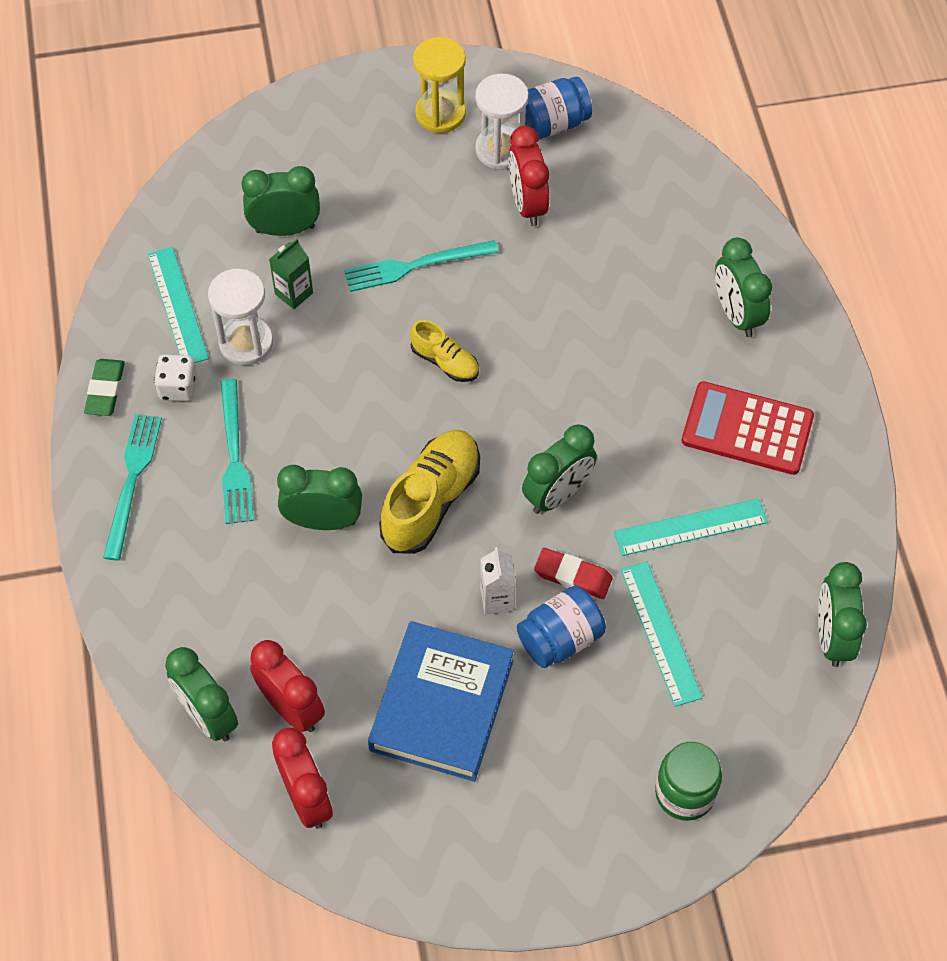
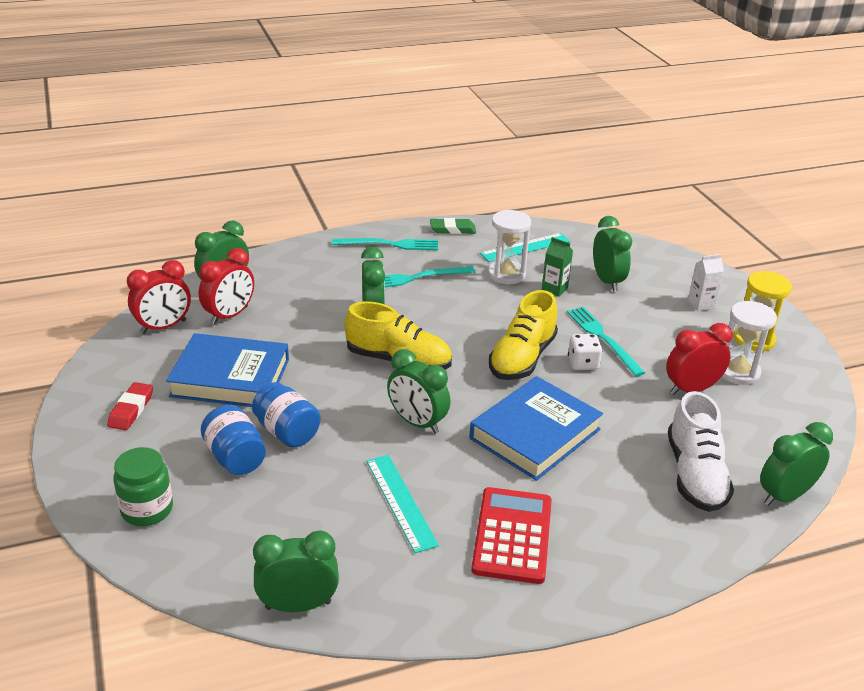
camera: 80 degrees right, 25 degrees down
(178, 388) = (462, 253): white dice -> white dice (583, 363)
(445, 362) = (522, 358): yellow shoe -> yellow shoe, size x1.78
(497, 599) = (319, 397): white carton -> white carton (701, 304)
(553, 123) = (783, 398): blue jar -> blue jar (235, 457)
(573, 576) = (344, 435): red eraser -> red eraser (131, 410)
(590, 376) = (535, 434): none -> blue book
(660, 633) = (295, 488): turquoise ruler -> none
(669, 244) = (695, 475): none -> white shoe
(736, 314) = (637, 523): green clock -> green clock (784, 496)

